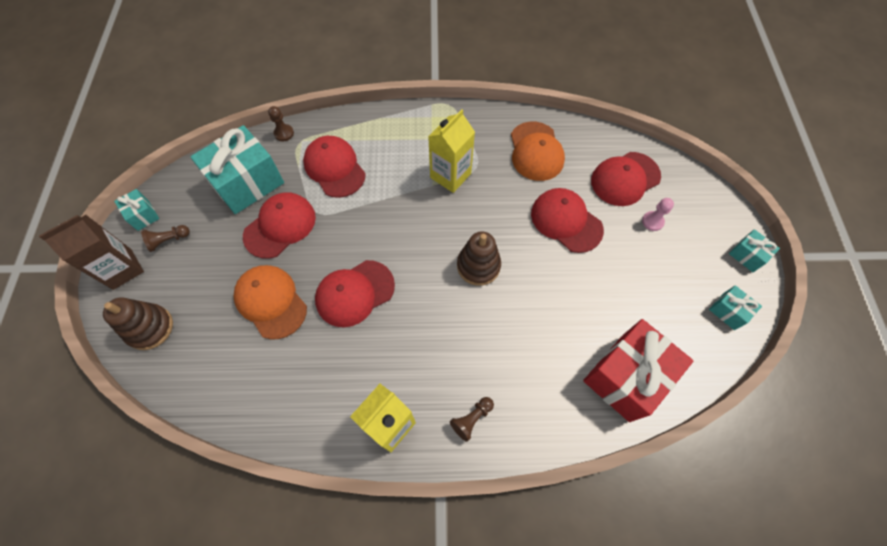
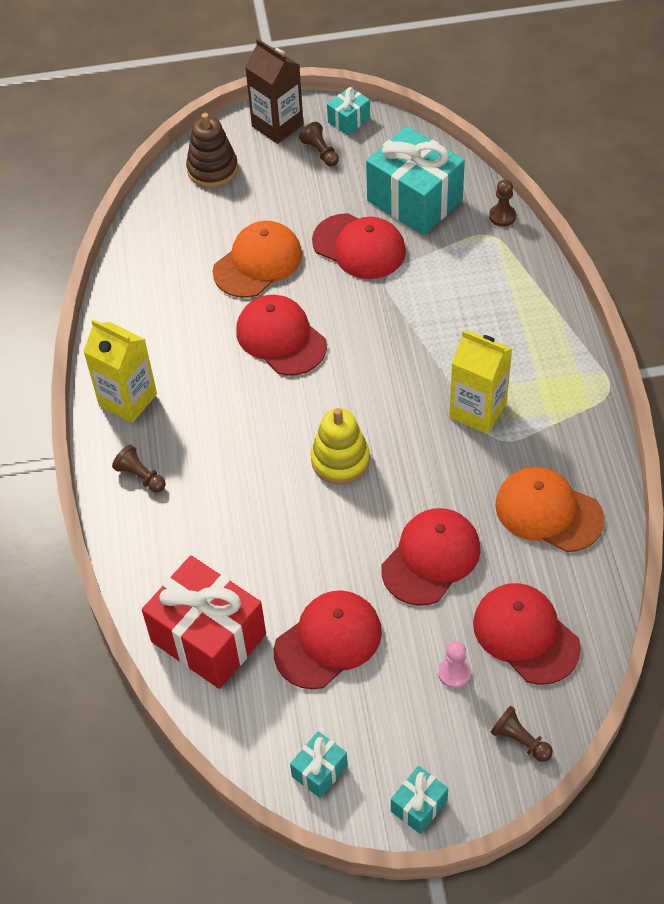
camera: 85 degrees right, 10 degrees down
(334, 168) = (459, 281): red cap -> red cap (328, 641)
(478, 266) = (340, 460): brown stacking toy -> yellow stacking toy
(536, 151) = (548, 512): orange cap -> orange cap turned 45 degrees clockwise
(697, 194) = (520, 740): none -> brown pawn

